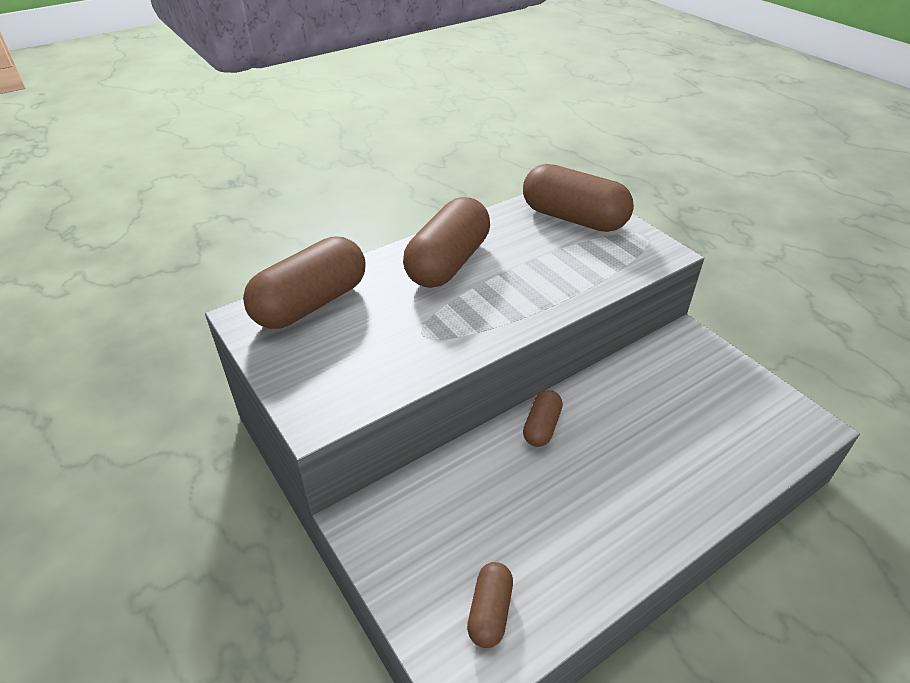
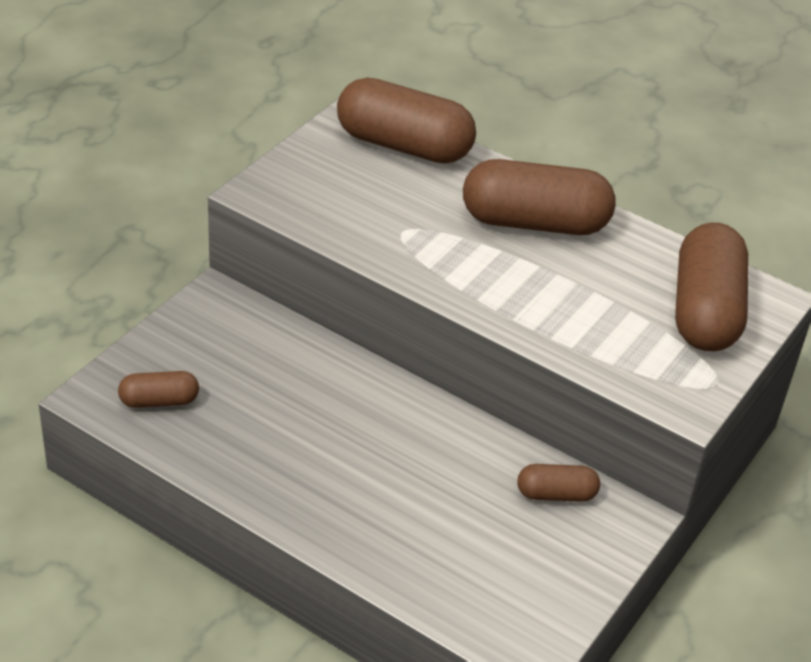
camera: 65 degrees right, 0 degrees up
(541, 427) = (394, 400): brown capsule -> brown capsule (556, 494)

